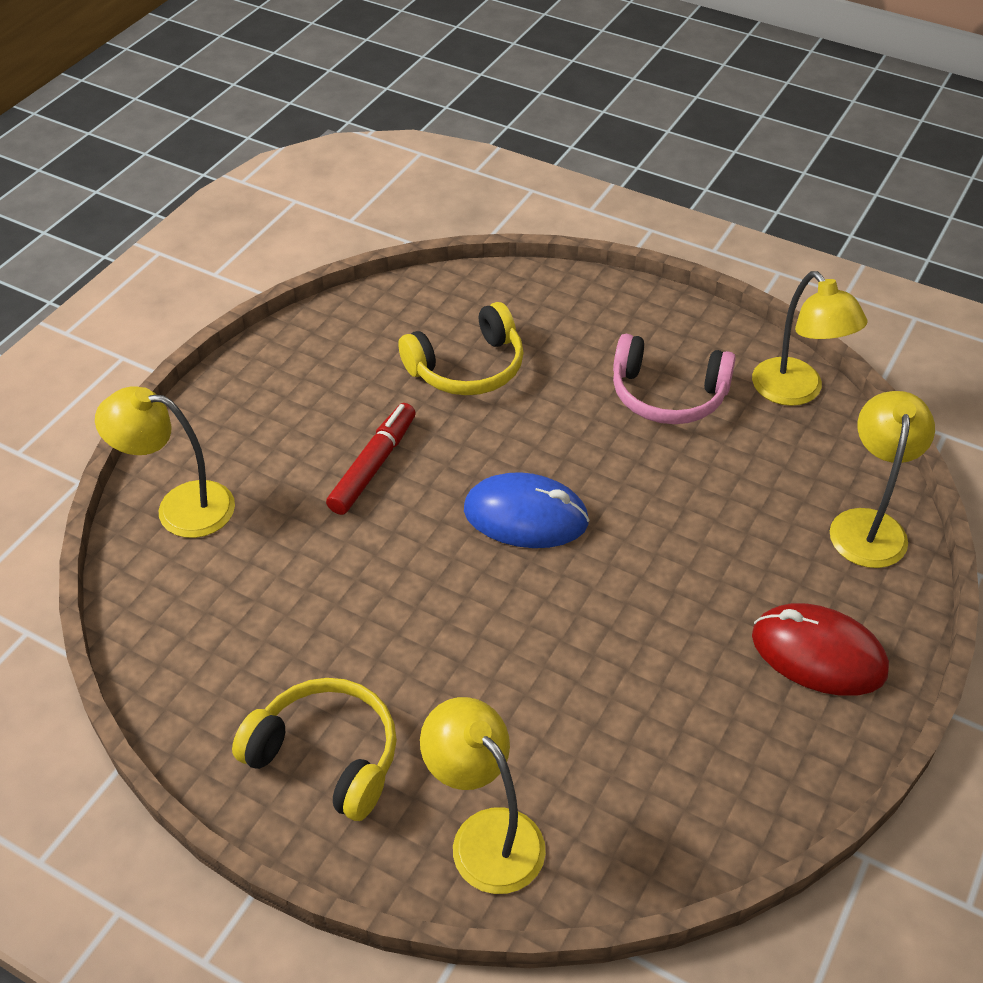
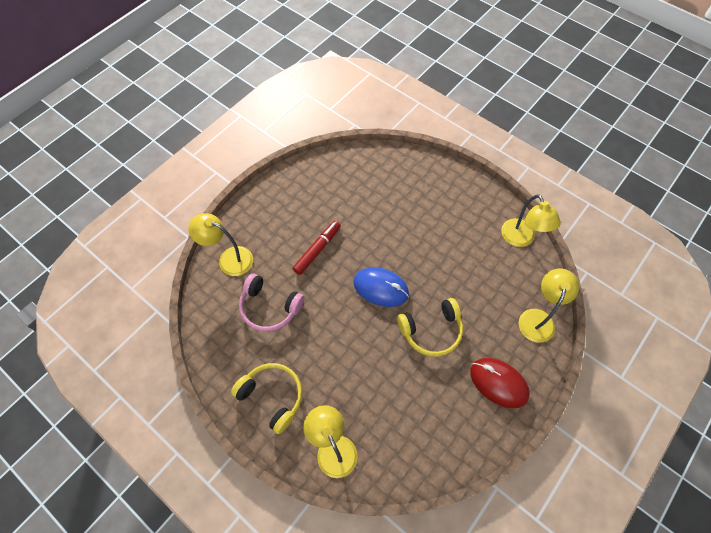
camera: 10 degrees right, 15 degrees up
(467, 368) = (369, 202): yellow headphones -> yellow headphones (431, 331)
(668, 395) = (459, 231): pink headphones -> pink headphones (269, 307)

